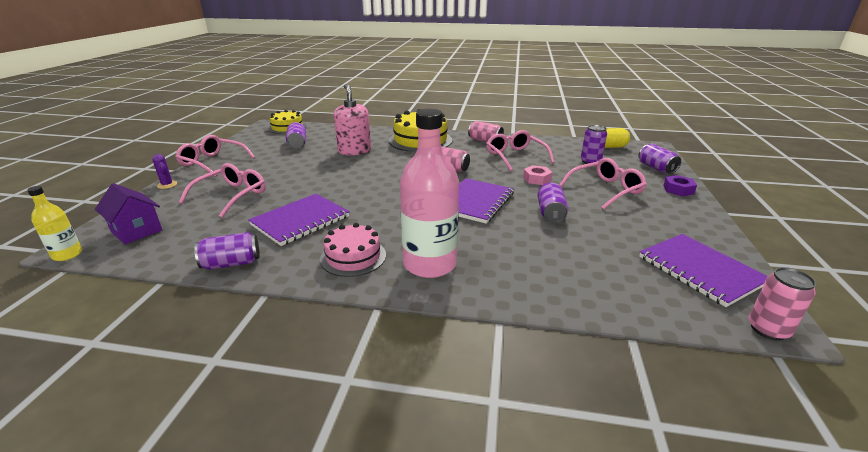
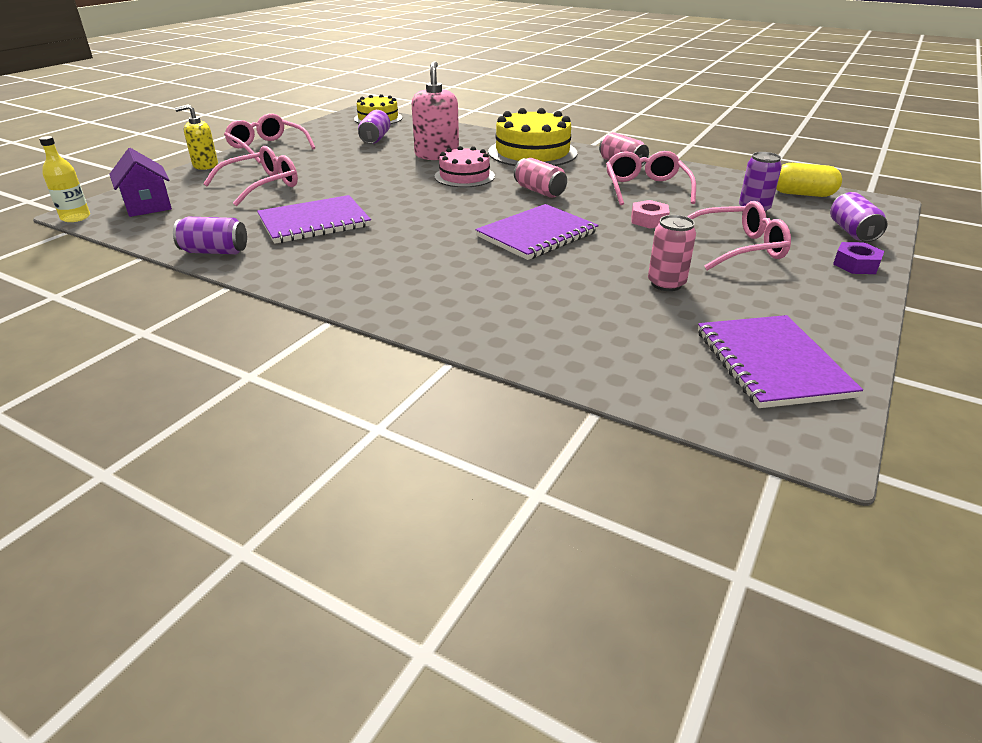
camera: 20 degrees right, 5 degrees up
(167, 185) = (205, 165): purple cactus -> yellow soap dispenser
(353, 257) = (341, 267): pink cake -> pink cake (464, 176)
(430, 264) = (420, 290): pink bottle -> none
(550, 213) = (626, 262): purple can -> none
(768, 329) = (793, 444): pink can -> pink can (666, 284)

